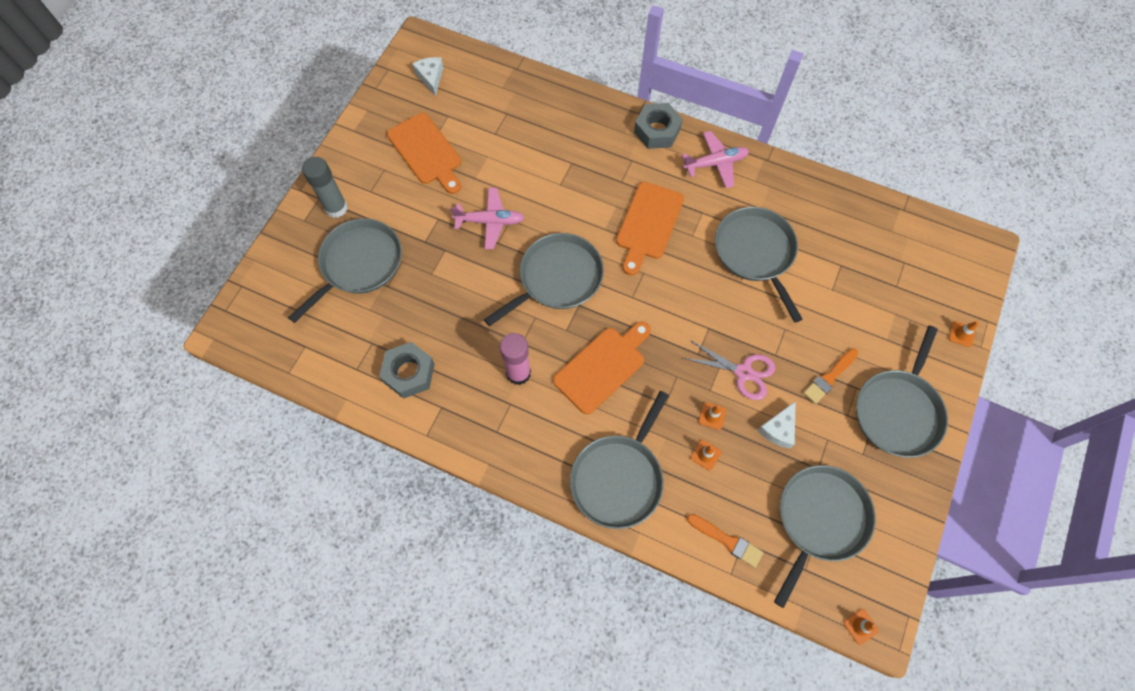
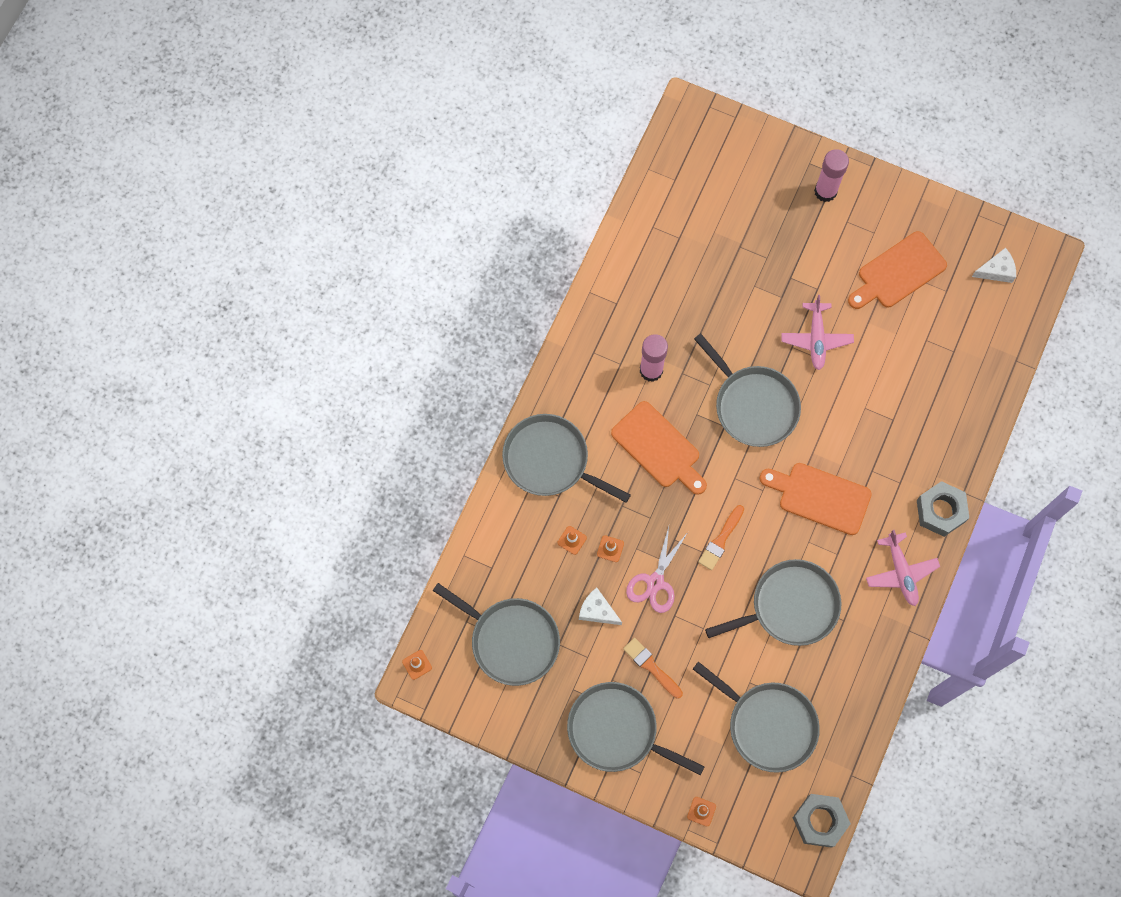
camera: 90 degrees right, 5 degrees up
(336, 208) = (825, 191): grey glue stick -> pink glue stick
(358, 264) = (762, 218): grey pan -> grey pan (768, 724)
(409, 373) = (649, 273): grey nut -> grey nut (820, 821)
(727, 541) = (492, 554): orange brush -> orange brush (721, 540)

